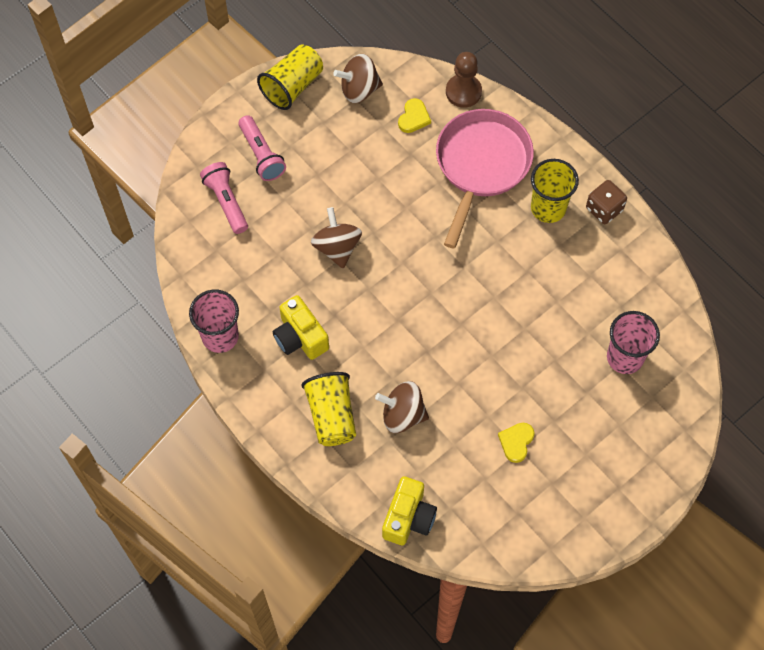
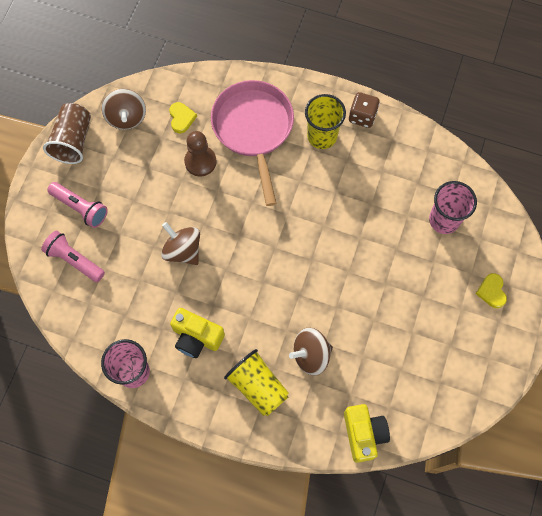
camera: 30 degrees left, 5 degrees up
(292, 86) = (73, 141): yellow cup -> brown cup
(359, 89) = (127, 117): brown spinning top -> brown spinning top turned 60 degrees counterclockwise
(463, 92) = (207, 79): brown pawn -> brown pawn (200, 161)
(516, 442) = (406, 328): yellow heart -> yellow heart (491, 291)

